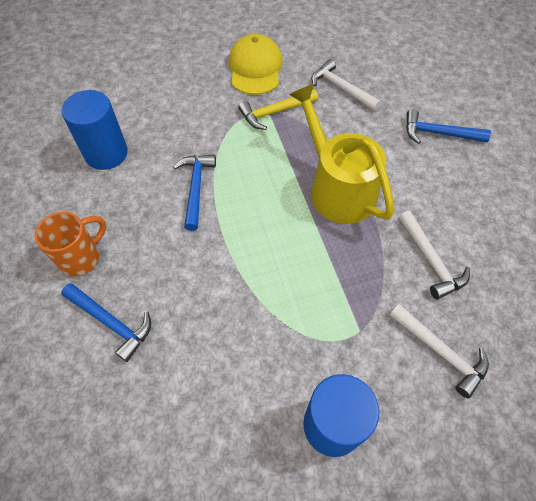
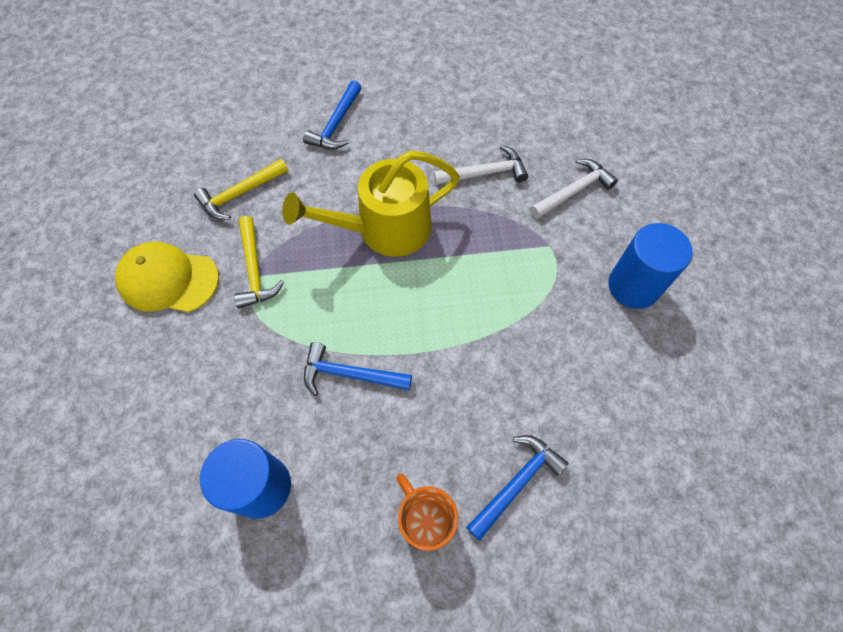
camera: 80 degrees left, 5 degrees up
(341, 88) = (240, 194): white hammer -> yellow hammer

